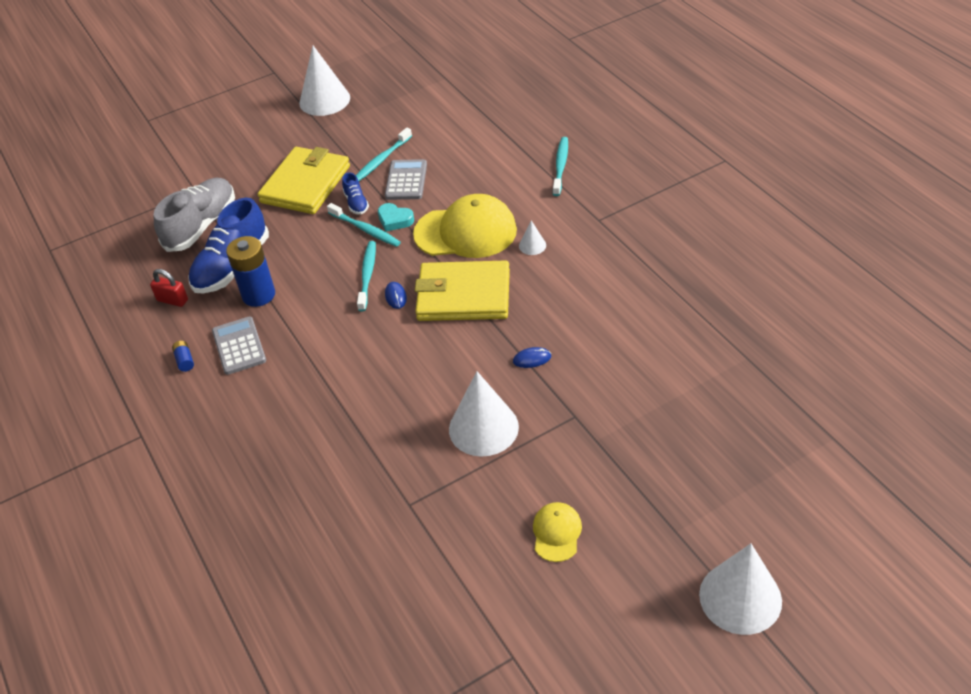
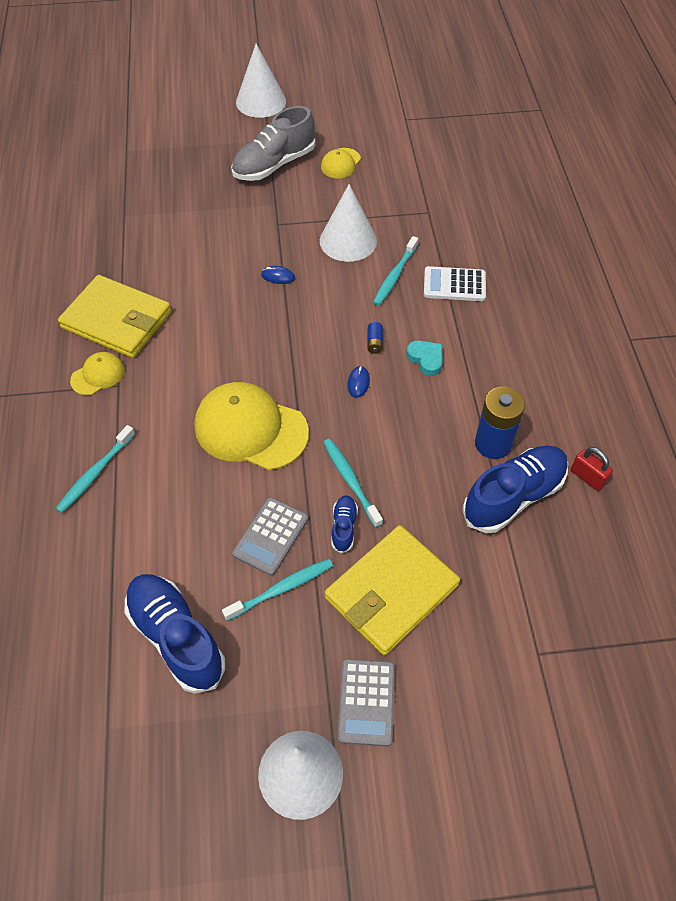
camera: 160 degrees left, 10 degrees up
(185, 360) = (582, 397): blue battery -> blue battery (374, 343)
(201, 226) = (539, 579): grey shoe -> grey shoe (274, 164)
(239, 346) = (526, 391): grey calculator -> grey calculator (366, 702)
(342, 423) = (454, 285): none -> white calculator
(367, 275) = (374, 419): turquoise toothbrush -> turquoise toothbrush (394, 276)
(395, 220) = (313, 480): turquoise heart -> turquoise heart (426, 359)
(434, 119) = (176, 638): none -> blue shoe
(463, 295) = (296, 357): yellow wallet -> yellow wallet (117, 320)
(532, 245) = (200, 383): white cone -> none
(621, 219) = (98, 375): none -> yellow cap

